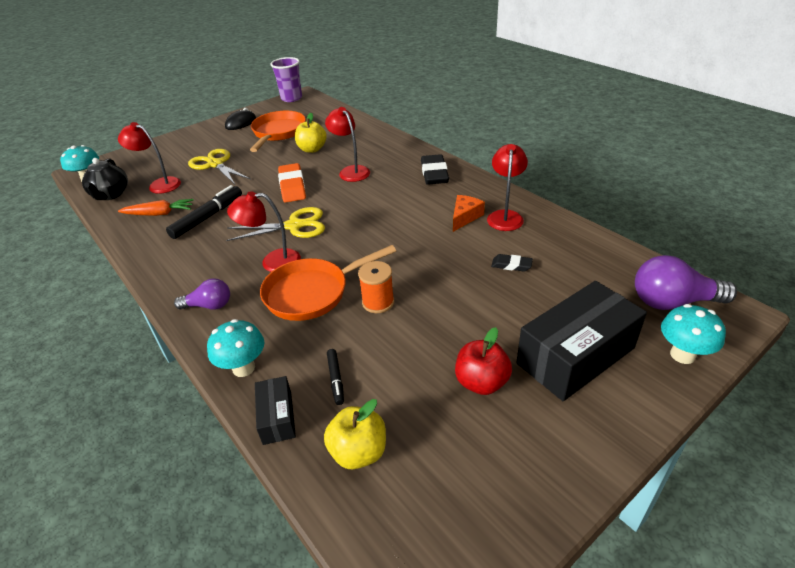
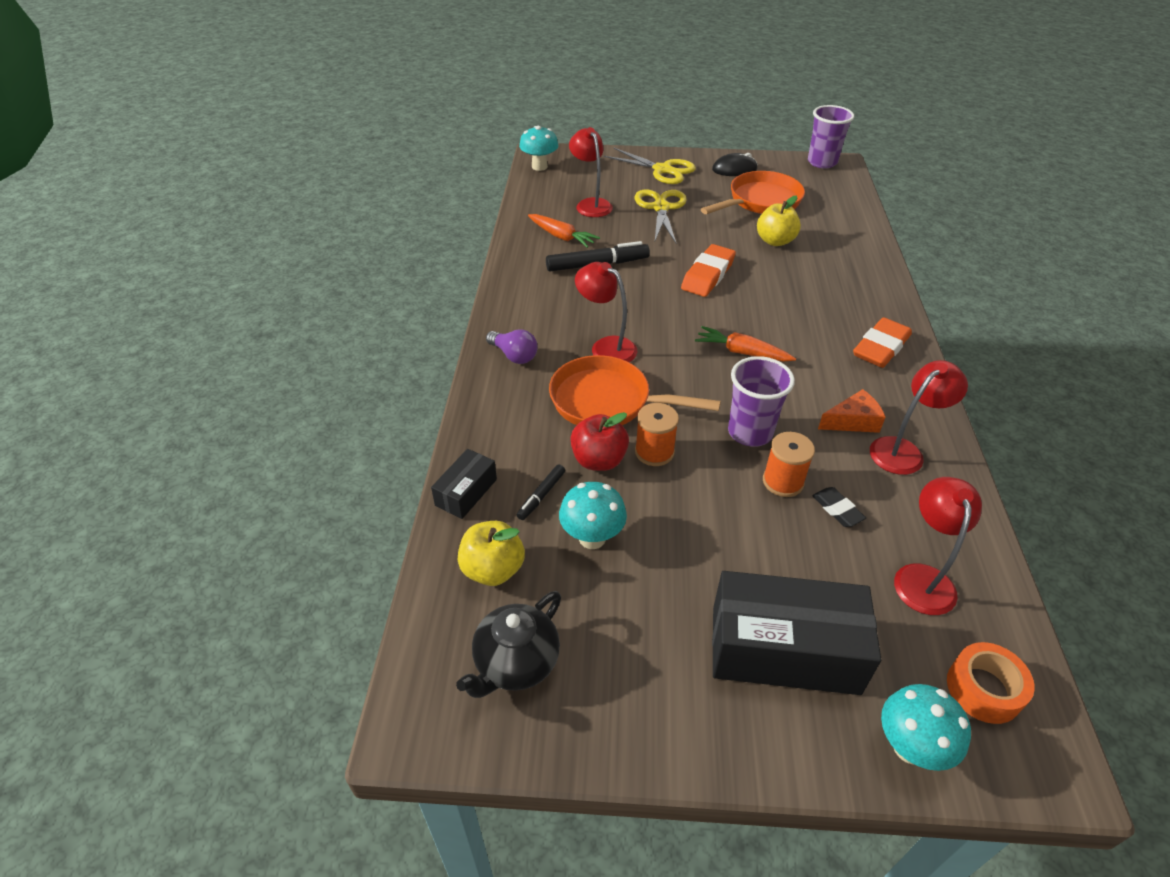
camera: 40 degrees right, 5 degrees up
(110, 194) = (542, 193): black teapot -> black teapot (516, 663)
(243, 368) = (484, 431): turquoise mushroom -> turquoise mushroom (592, 538)
(294, 226) = (663, 321): yellow scissors -> yellow scissors (662, 170)
(351, 171) = (788, 291): red lamp -> red lamp (922, 577)
(364, 216) = (742, 352): none -> orange carrot
(420, 256) = (750, 432): none -> purple cup
(434, 173) = (880, 348): black eraser -> orange eraser
(468, 270) = (783, 482): none -> orange spool
(481, 382) = (659, 598): red apple -> red apple (599, 460)
(672, 302) = (983, 689): purple light bulb -> orange tape

